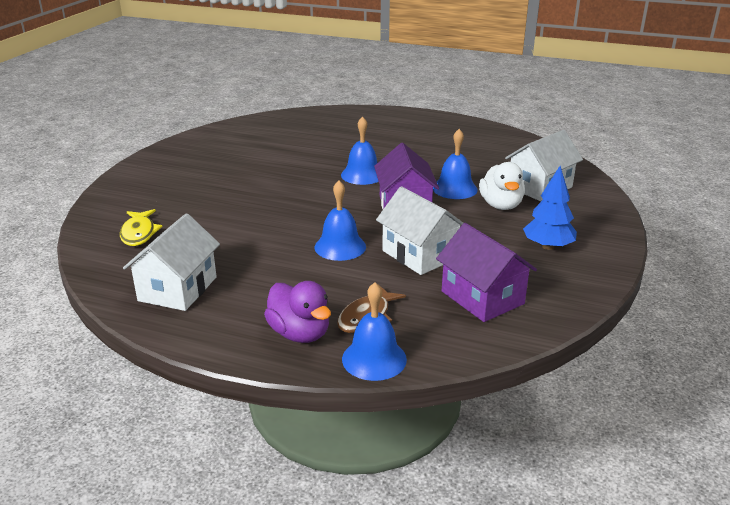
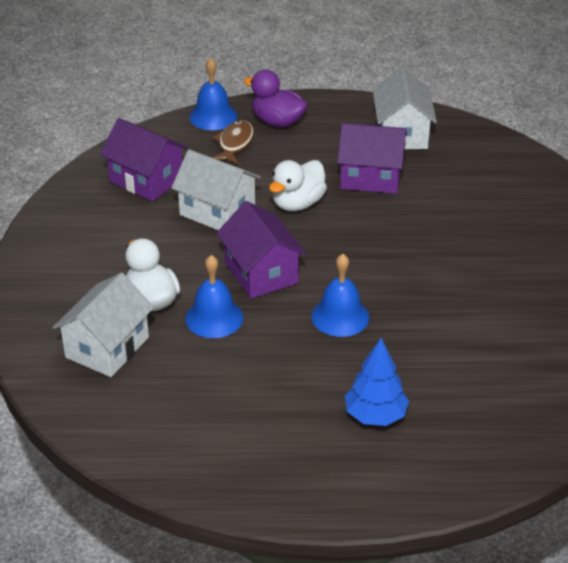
camera: 160 degrees right, 10 degrees up
(139, 233) = (498, 176): yellow fish -> none
(253, 255) = (370, 177): none -> purple house
(340, 247) = (297, 203): blue bell -> white duck
(548, 246) = (92, 249): blue tree -> blue tree (375, 415)

